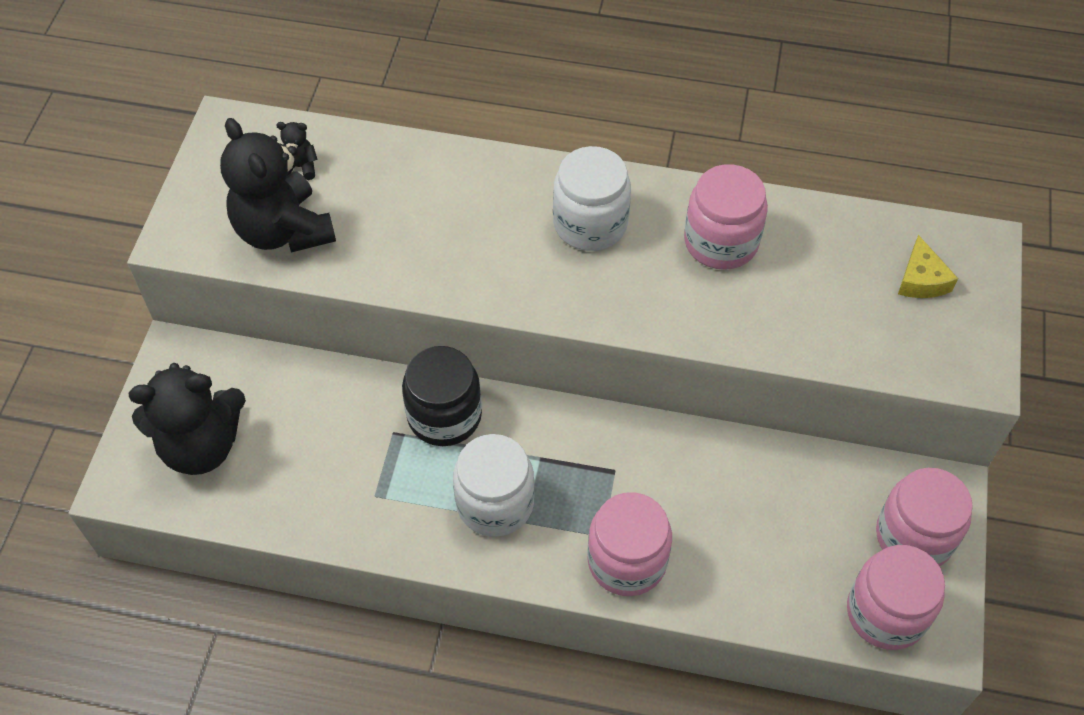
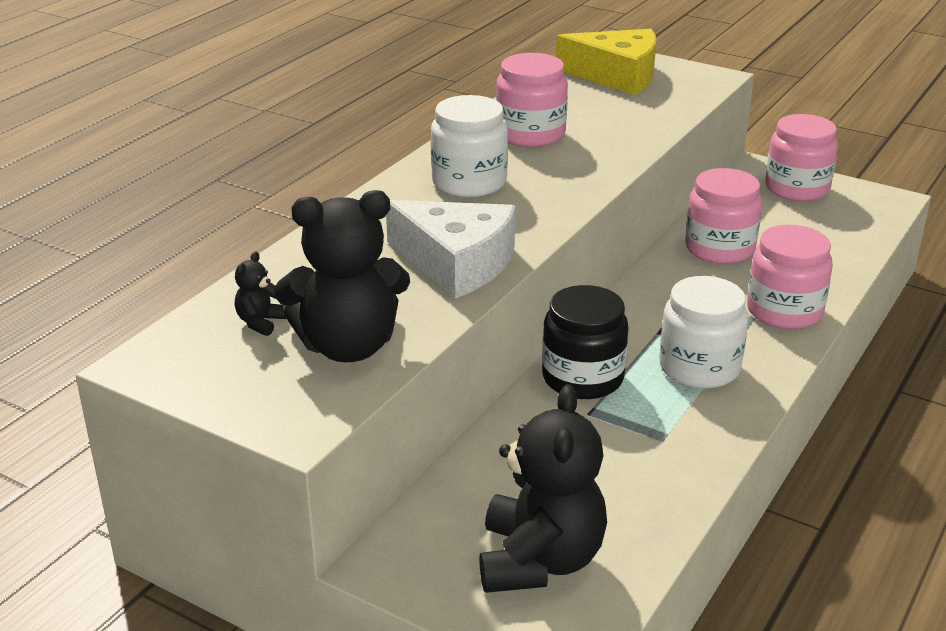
camera: 70 degrees left, 25 degrees down
(436, 259) = (457, 263): none -> white cheese
(886, 612) = (861, 213): pink jar -> pink jar (719, 248)
(921, 280) = (617, 76): yellow cheese -> yellow cheese, size x1.94

